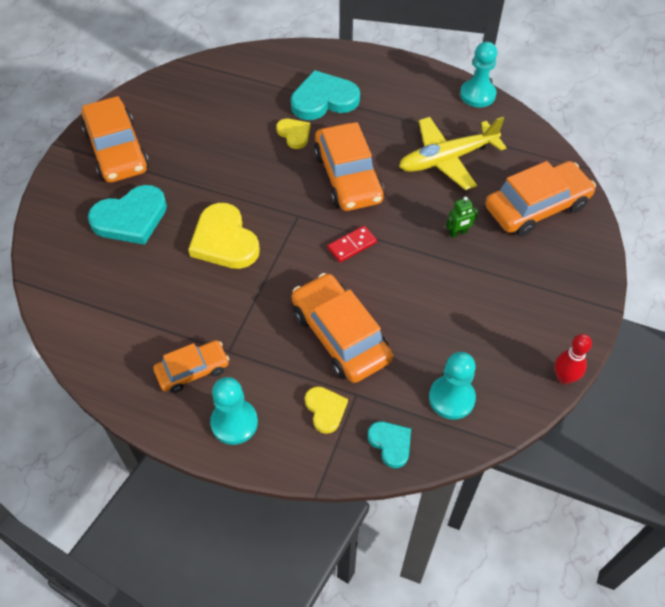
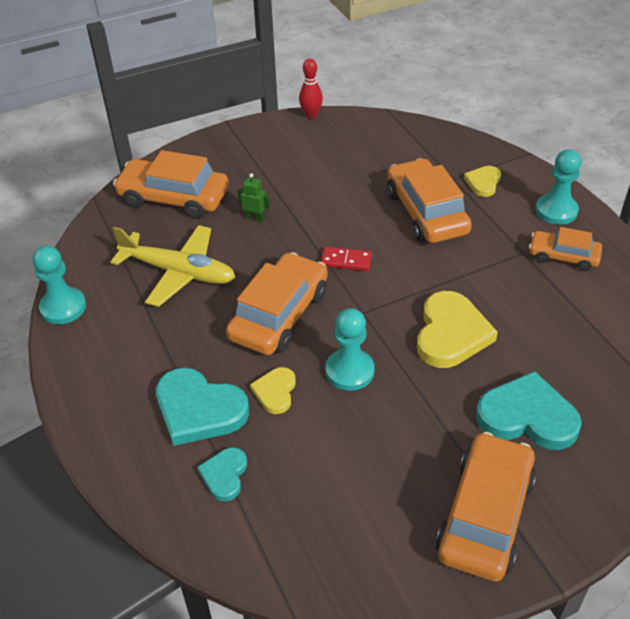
camera: 135 degrees left, 10 degrees down
(340, 335) = (426, 212): orange car -> orange car turned 150 degrees clockwise
(390, 444) = (458, 146): turquoise heart -> turquoise heart (224, 475)
(451, 398) = (393, 144): turquoise pawn -> turquoise pawn (349, 371)

